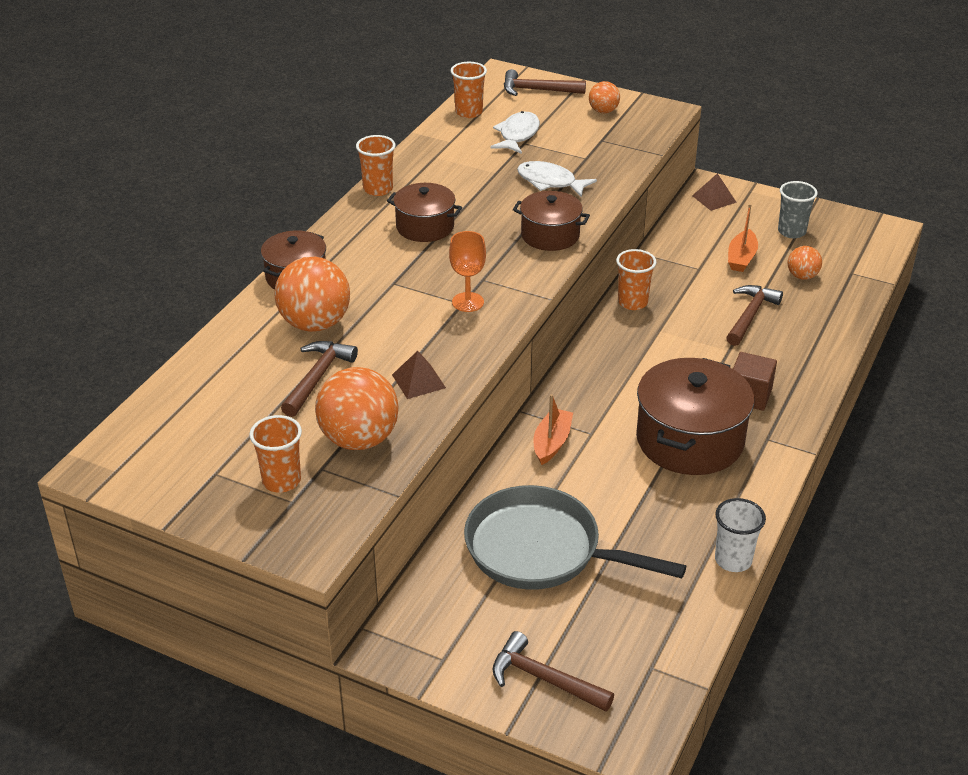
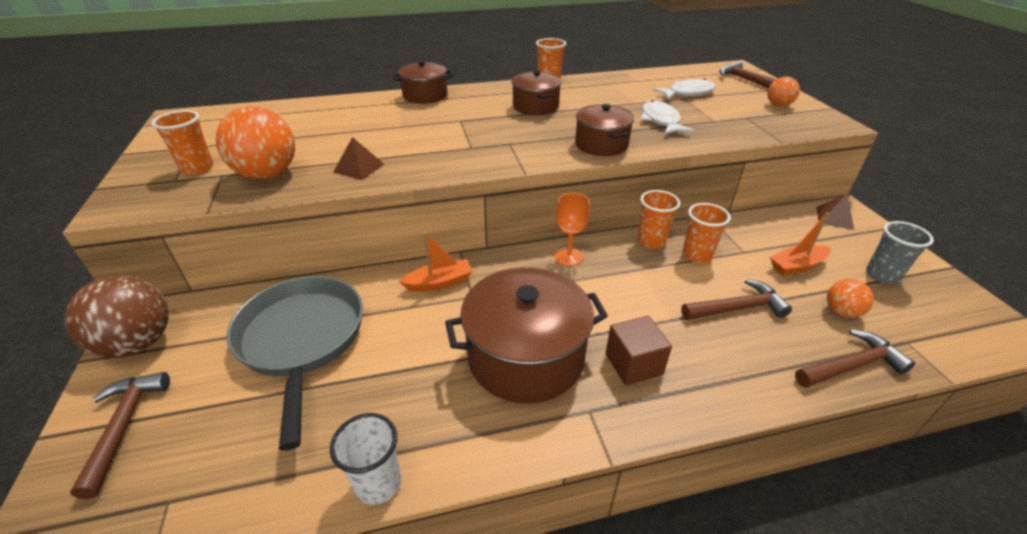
camera: 50 degrees right, 0 degrees up
(315, 324) = (384, 116): orange ball -> none
(317, 378) = (326, 137): brown hammer -> brown hammer (851, 366)
(433, 653) = (138, 343): none -> brown ball
(468, 302) = (475, 149): orange goblet -> orange goblet (568, 256)
(469, 112) = (676, 74): orange cup -> orange cup (697, 255)

